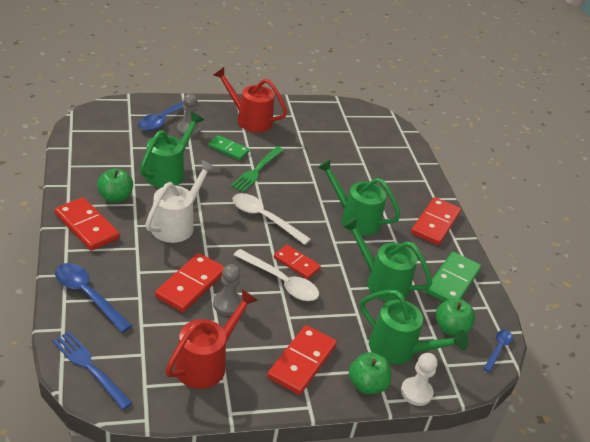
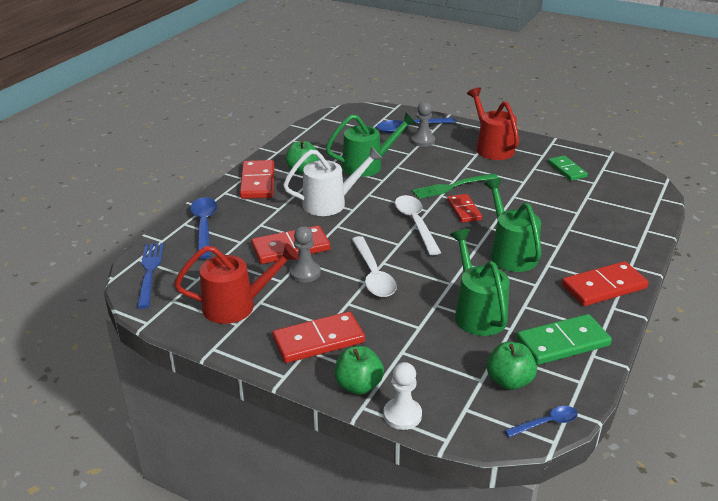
camera: 45 degrees right, 5 degrees down
(228, 149) = (443, 164): green domino -> green domino (567, 170)
(296, 263) = (405, 267): red domino -> red domino (464, 210)
(400, 350) = (428, 373): green watering can -> none

